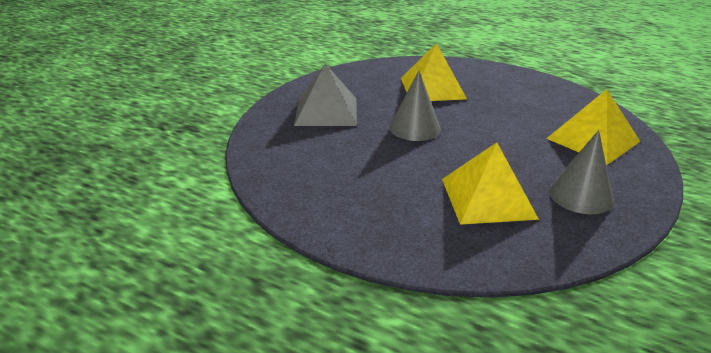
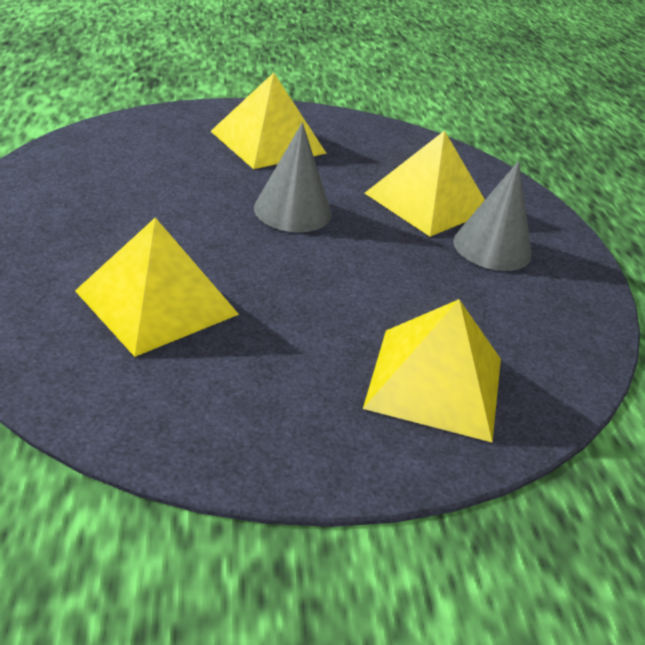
camera: 50 degrees right, 5 degrees up
(326, 111) = (267, 142): grey pyramid -> yellow pyramid
(580, 195) = (235, 390): grey cone -> grey cone (492, 247)

